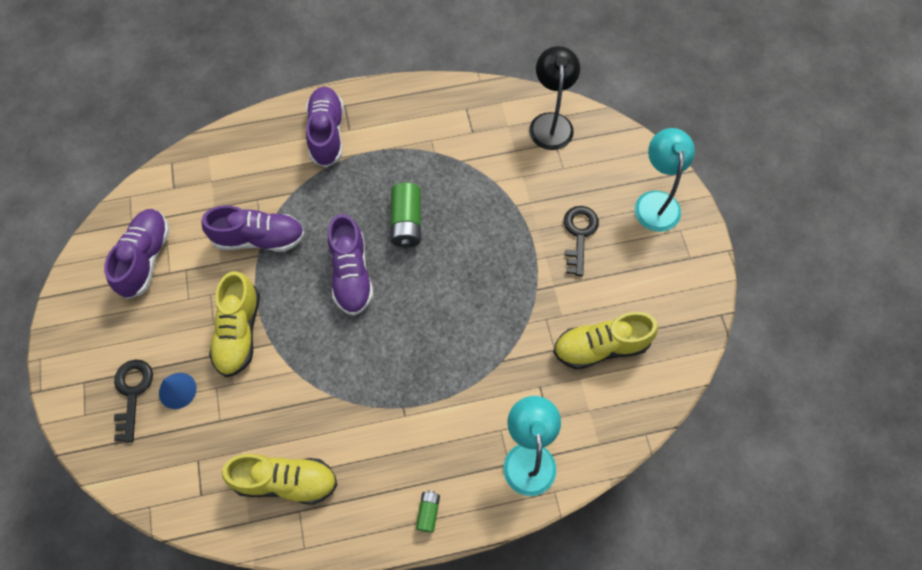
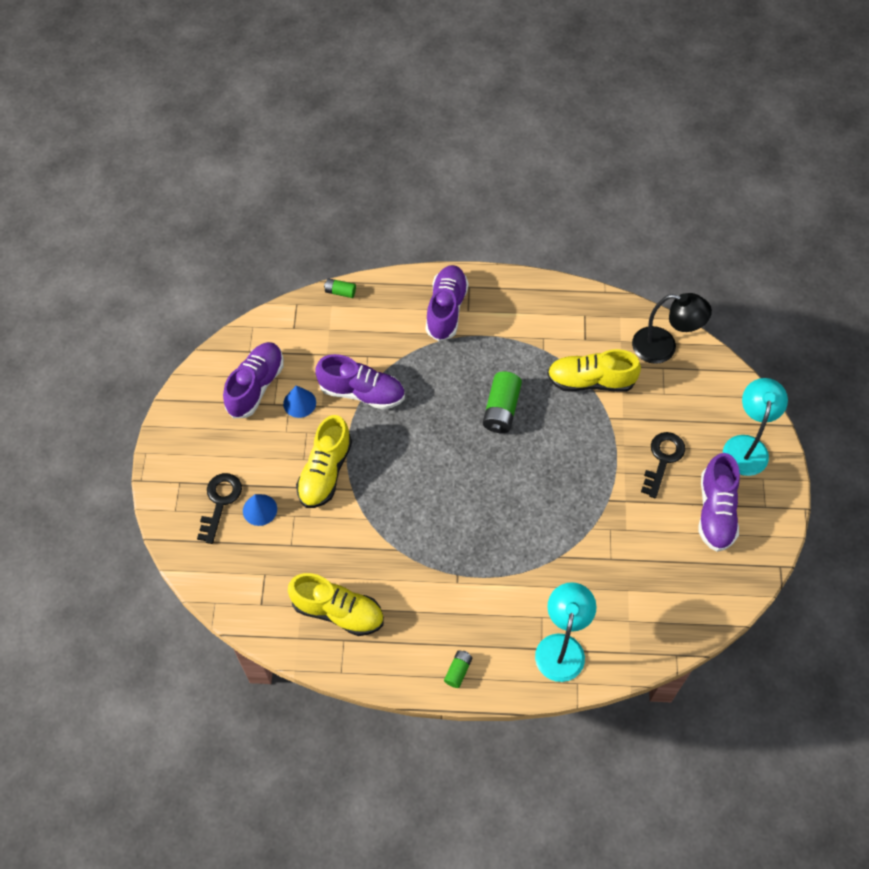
camera: 15 degrees right, 5 degrees down
(196, 265) = (299, 403): none -> blue cone
(214, 140) = (340, 292): none -> green battery
(351, 274) = (438, 445): purple shoe -> purple shoe (715, 511)
(550, 123) = (663, 347): black lamp -> black lamp turned 90 degrees clockwise
(600, 347) = (655, 567): yellow shoe -> yellow shoe (590, 381)

